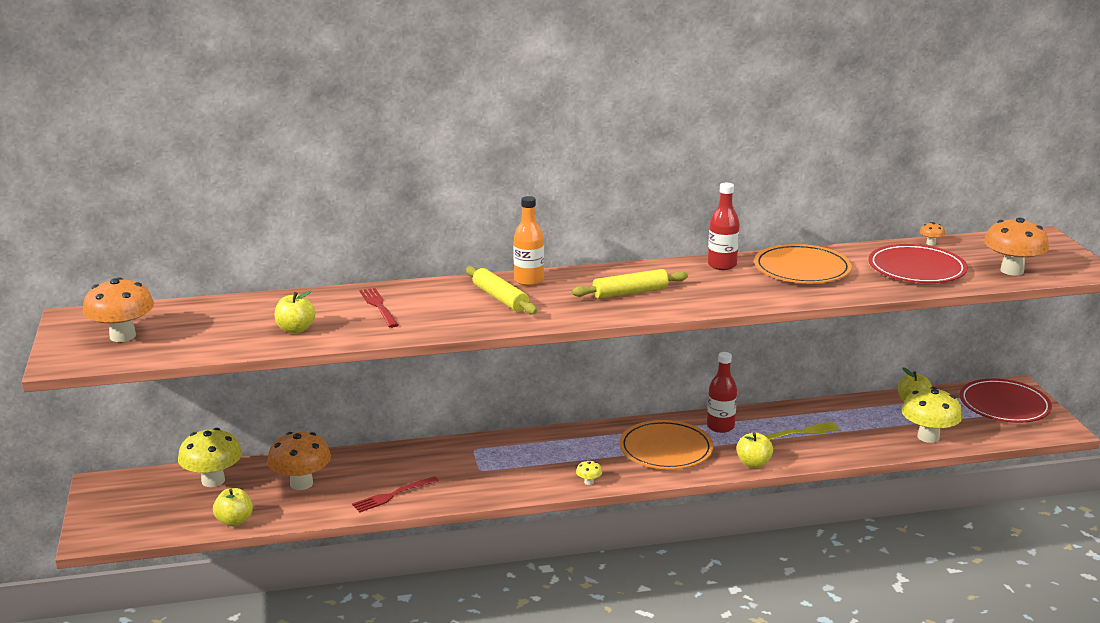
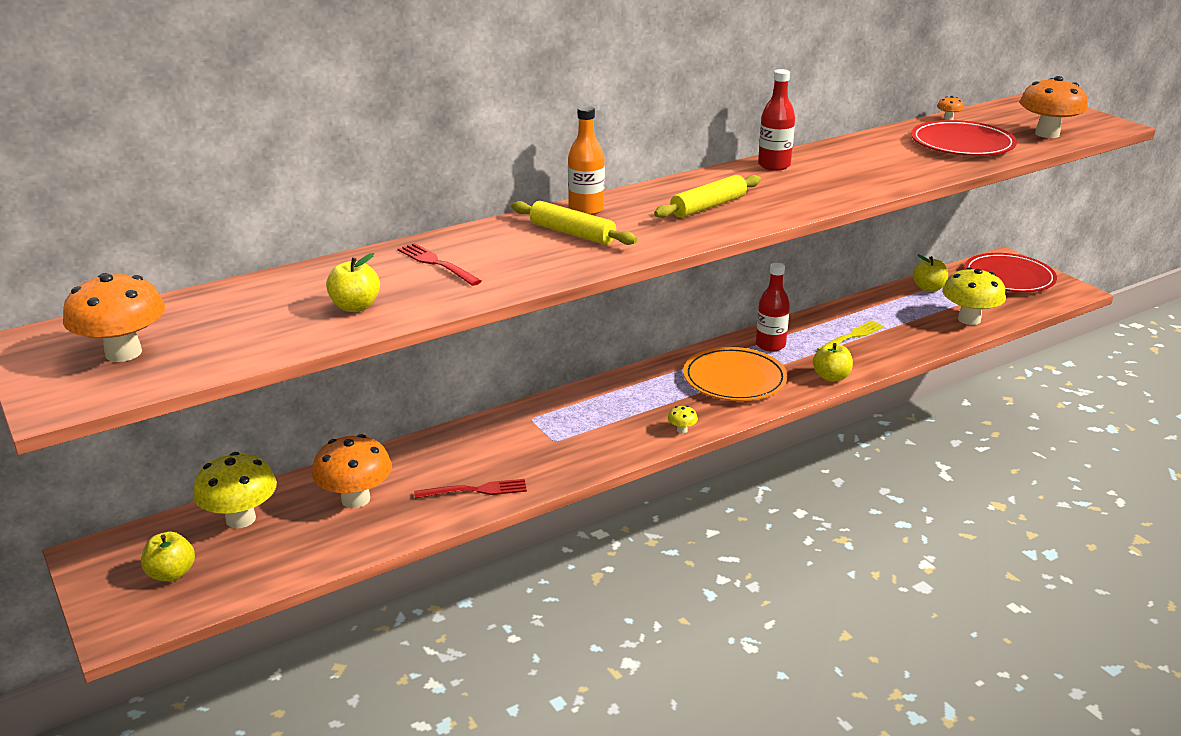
camera: 20 degrees left, 5 degrees up
(234, 521) = (300, 564): yellow apple -> yellow apple (171, 574)
(393, 495) = (475, 490): red fork -> red fork turned 135 degrees counterclockwise
(802, 269) = (856, 158): orange plate -> none

